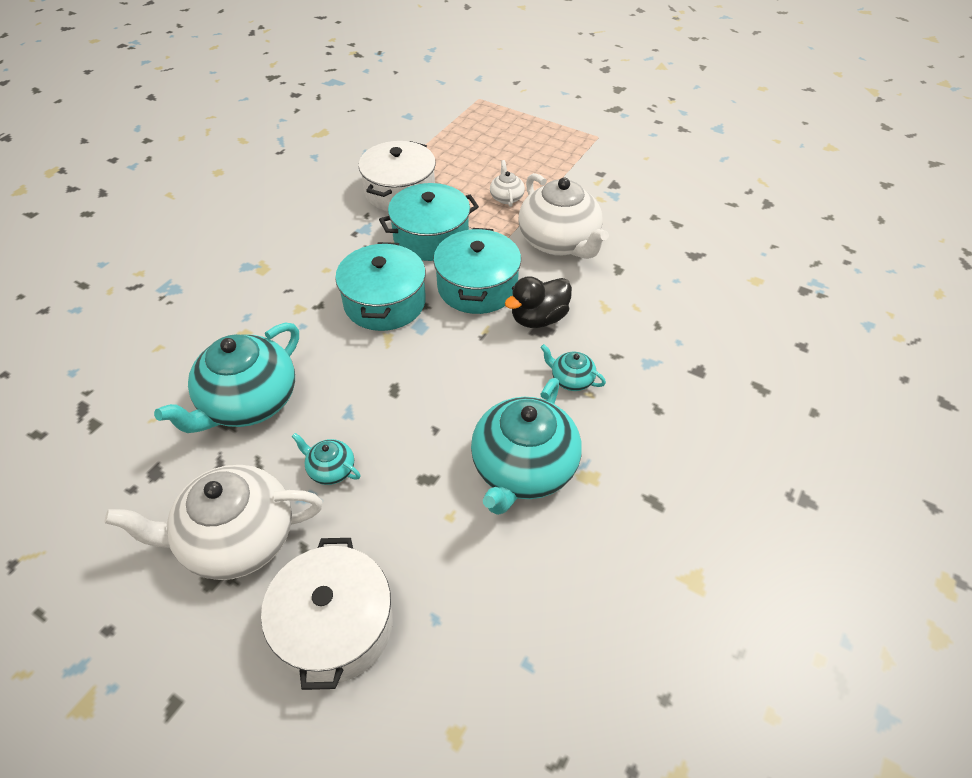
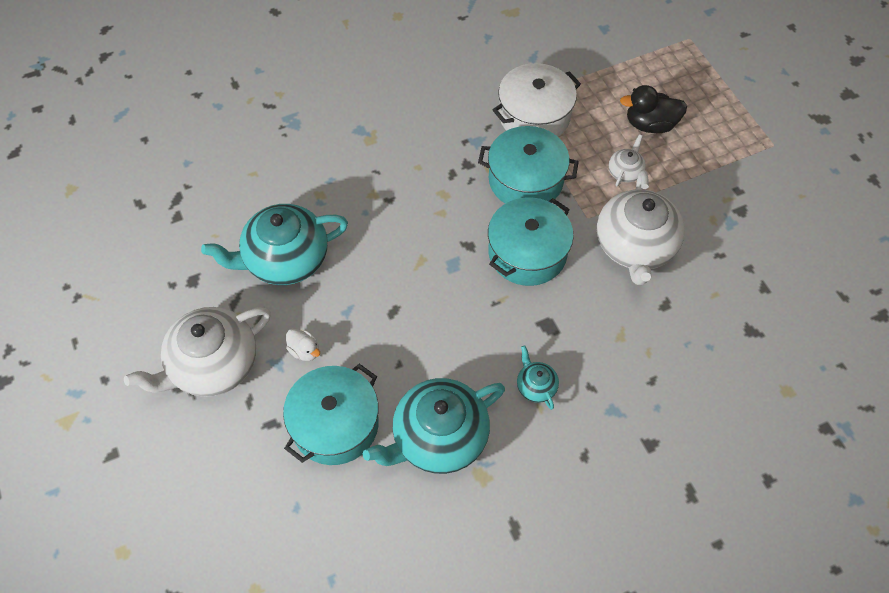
camera: 35 degrees right, 10 degrees up
(237, 539) = (213, 365): white teapot -> white teapot turned 60 degrees counterclockwise
(331, 469) = (305, 350): turquoise teapot -> white duck
(335, 626) = (233, 468): white pot -> none
(384, 302) = (441, 226): turquoise pot -> turquoise pot (335, 424)
(538, 318) = (554, 313): black duck -> black duck (650, 124)

